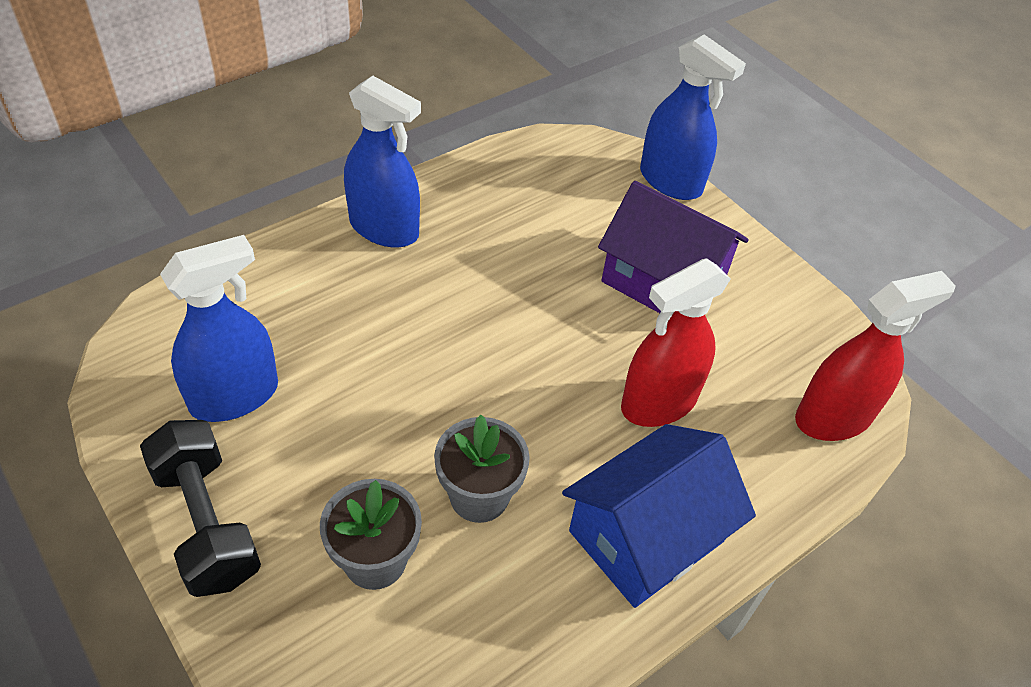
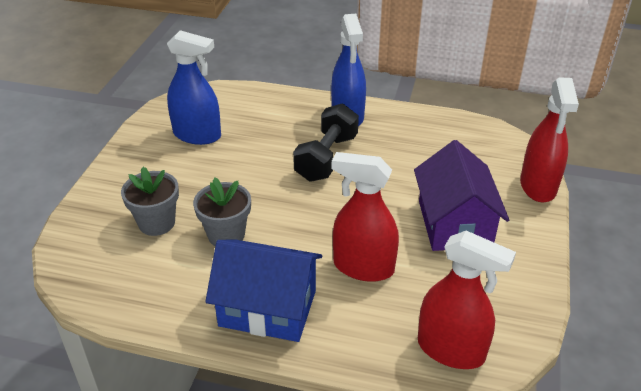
camera: 55 degrees right, 10 degrees down
(207, 523) = (127, 167): black dumbbell -> black dumbbell (326, 158)
(670, 181) = (538, 186): blue spray bottle -> red spray bottle

